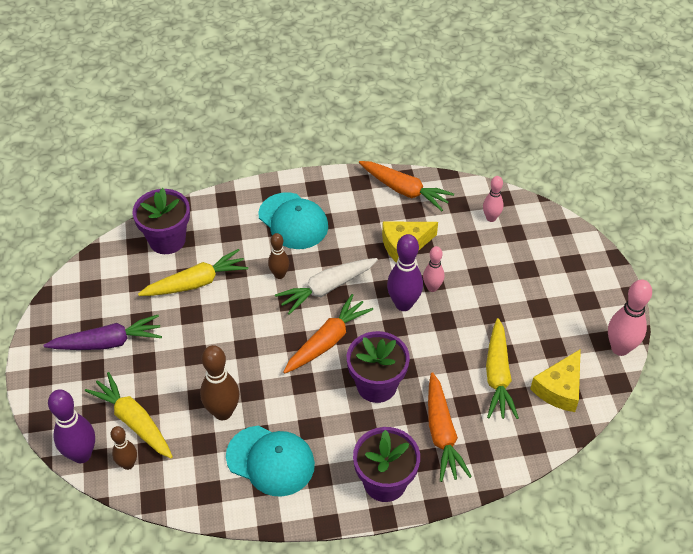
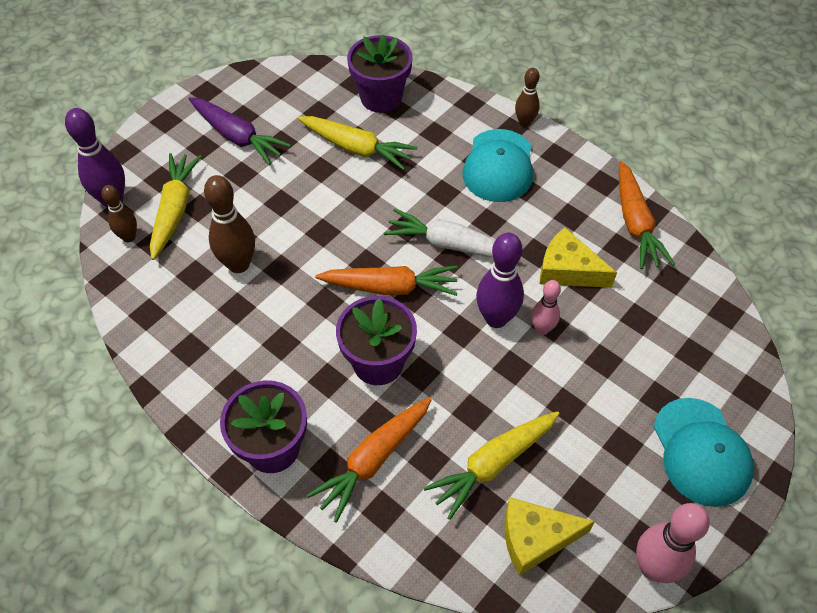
camera: 50 degrees right, 5 degrees up
(270, 461) = (218, 336): turquoise cap -> turquoise cap (701, 452)
(279, 275) = (427, 199): brown bowling pin -> brown bowling pin (524, 122)
(491, 218) = (688, 320): pink bowling pin -> none

